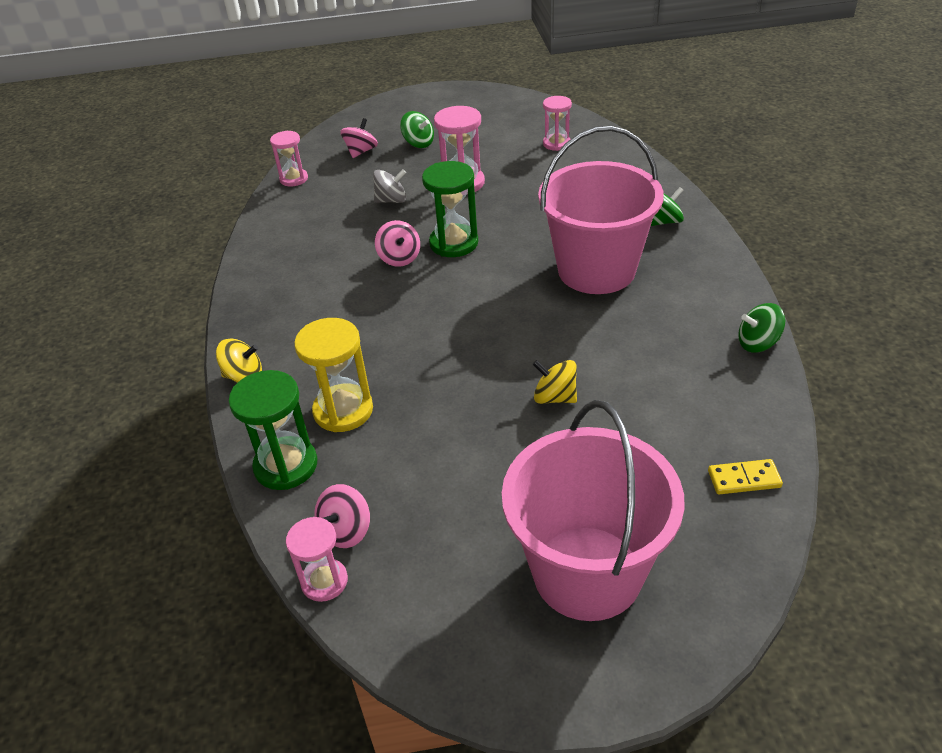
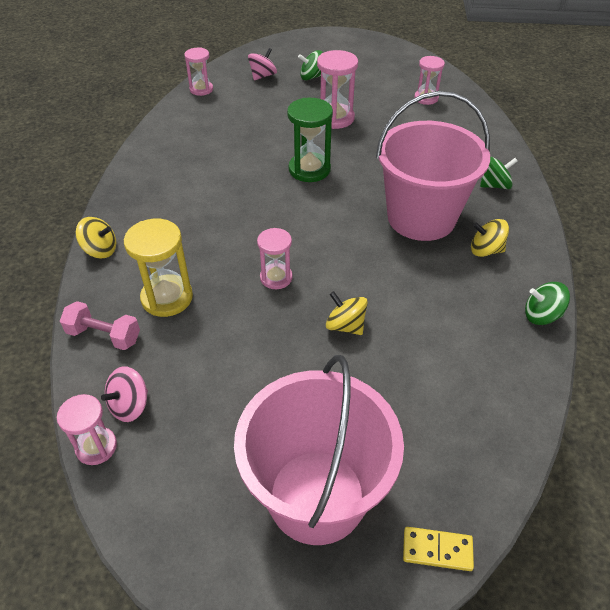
camera: 10 degrees right, 5 degrees up
(286, 465) = (104, 336): green hourglass -> pink dumbbell
(391, 200) = (272, 122): grey spinning top -> none
(399, 258) = (260, 173): pink spinning top -> none
(418, 143) = (311, 77): green spinning top -> green spinning top turned 120 degrees clockwise
(459, 364) = (276, 278): none -> pink hourglass
(677, 290) = (485, 250): none -> yellow spinning top
(744, 479) = (486, 442): yellow domino -> yellow domino (437, 550)

